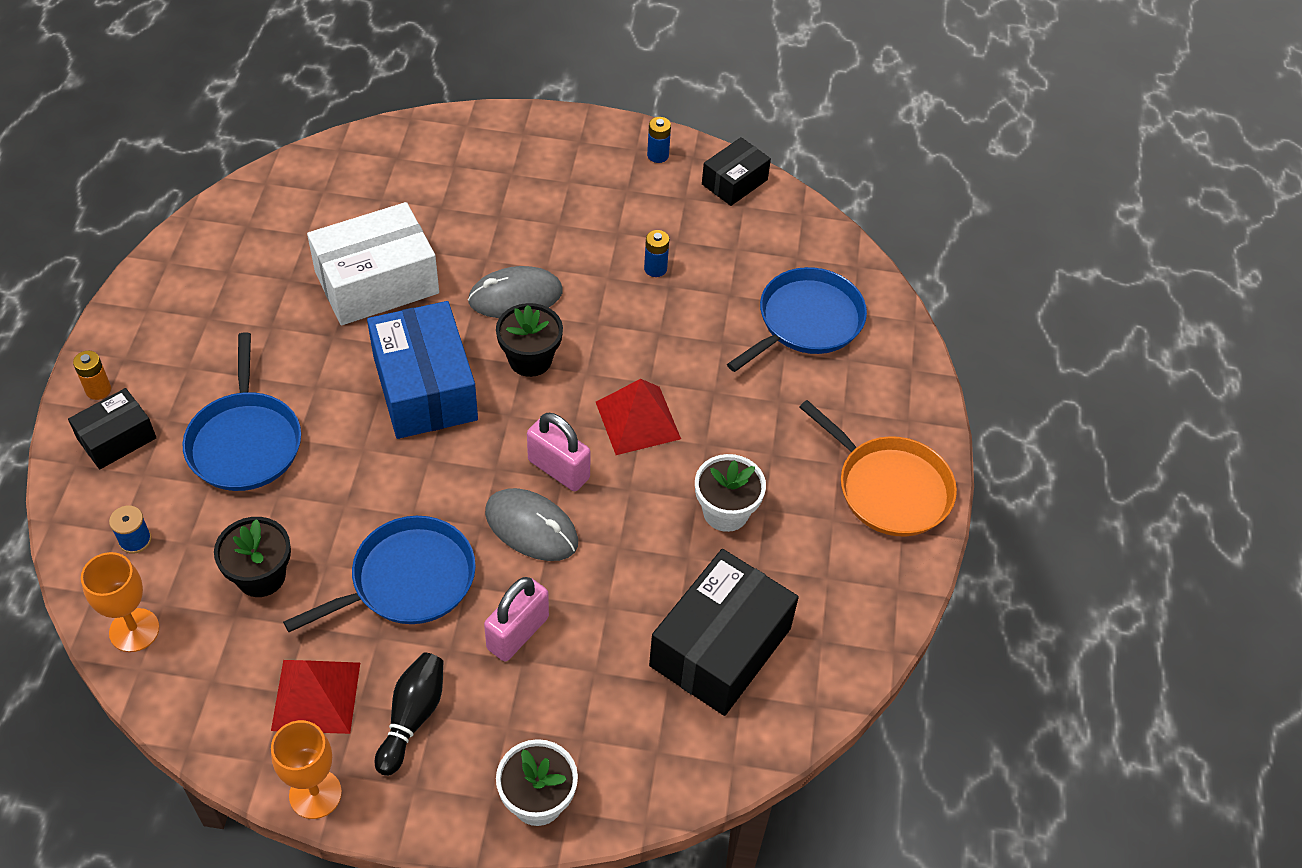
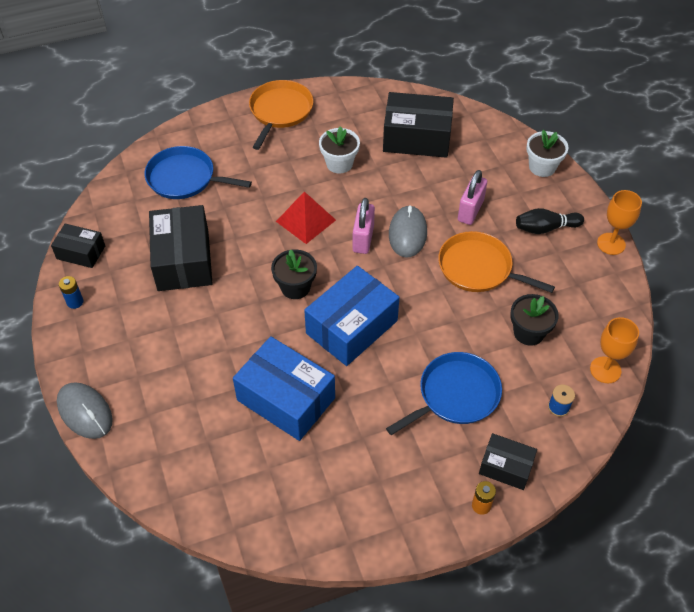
camera: 115 degrees left, 0 degrees up
(316, 696) = (568, 270): red pyramid -> none
(377, 282) = (286, 399): white box -> blue box
(407, 580) = (478, 268): blue pan -> orange pan
(515, 296) = (250, 318): grey mouse -> grey mouse (85, 412)
(518, 633) = (470, 211): pink padlock -> pink padlock turned 75 degrees counterclockwise
(655, 269) = (183, 260): blue battery -> black box

